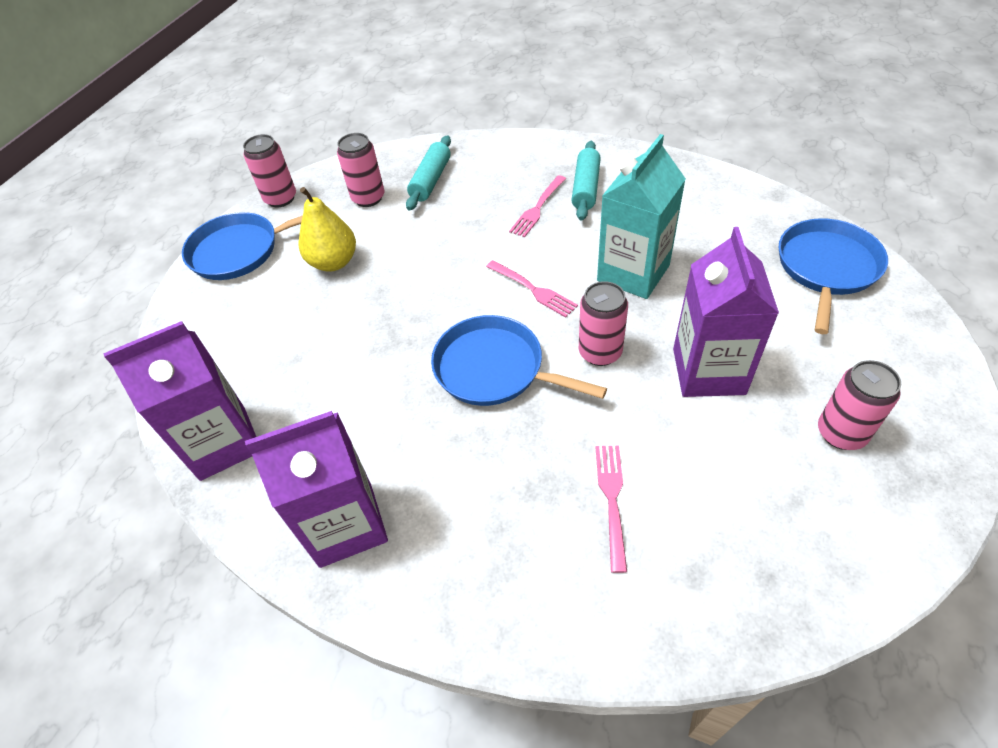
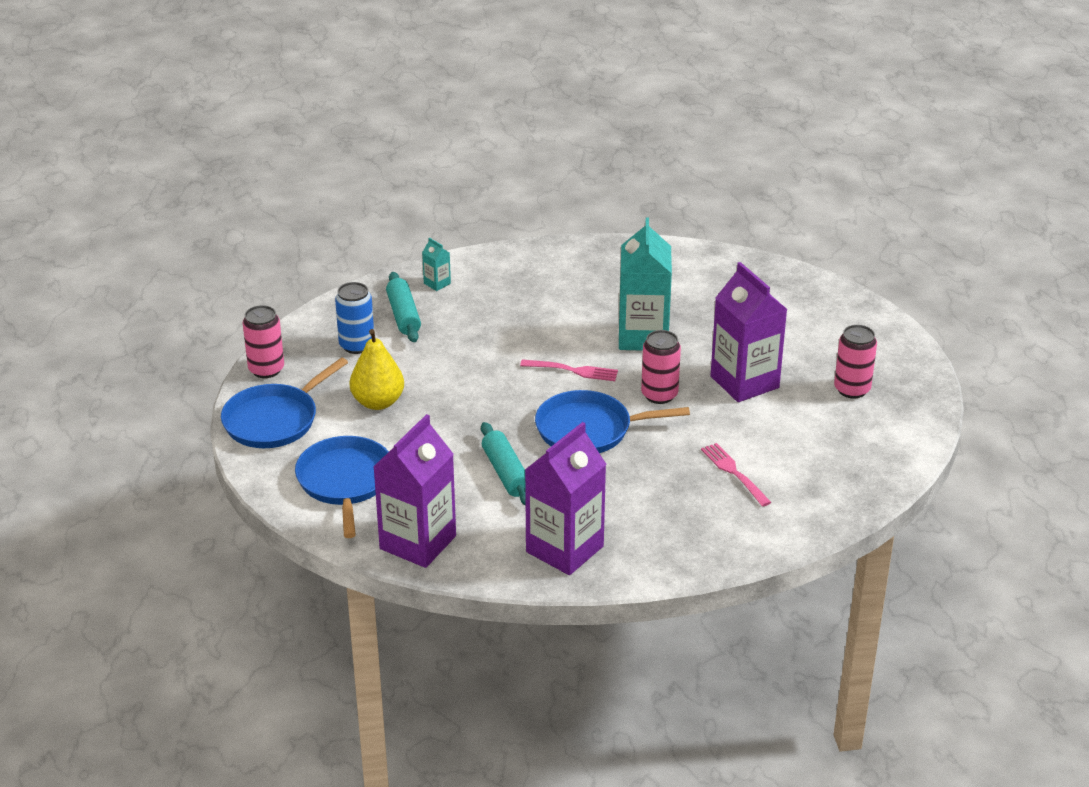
camera: 35 degrees left, 15 degrees down
(368, 198) = (357, 345): pink can -> blue can
(484, 157) = (437, 283): none -> turquoise carton
(537, 208) = (524, 311): pink fork -> none
(585, 188) = (552, 285): turquoise rolling pin -> turquoise rolling pin (506, 473)
(826, 268) = (782, 292): blue pan -> blue pan (345, 482)

